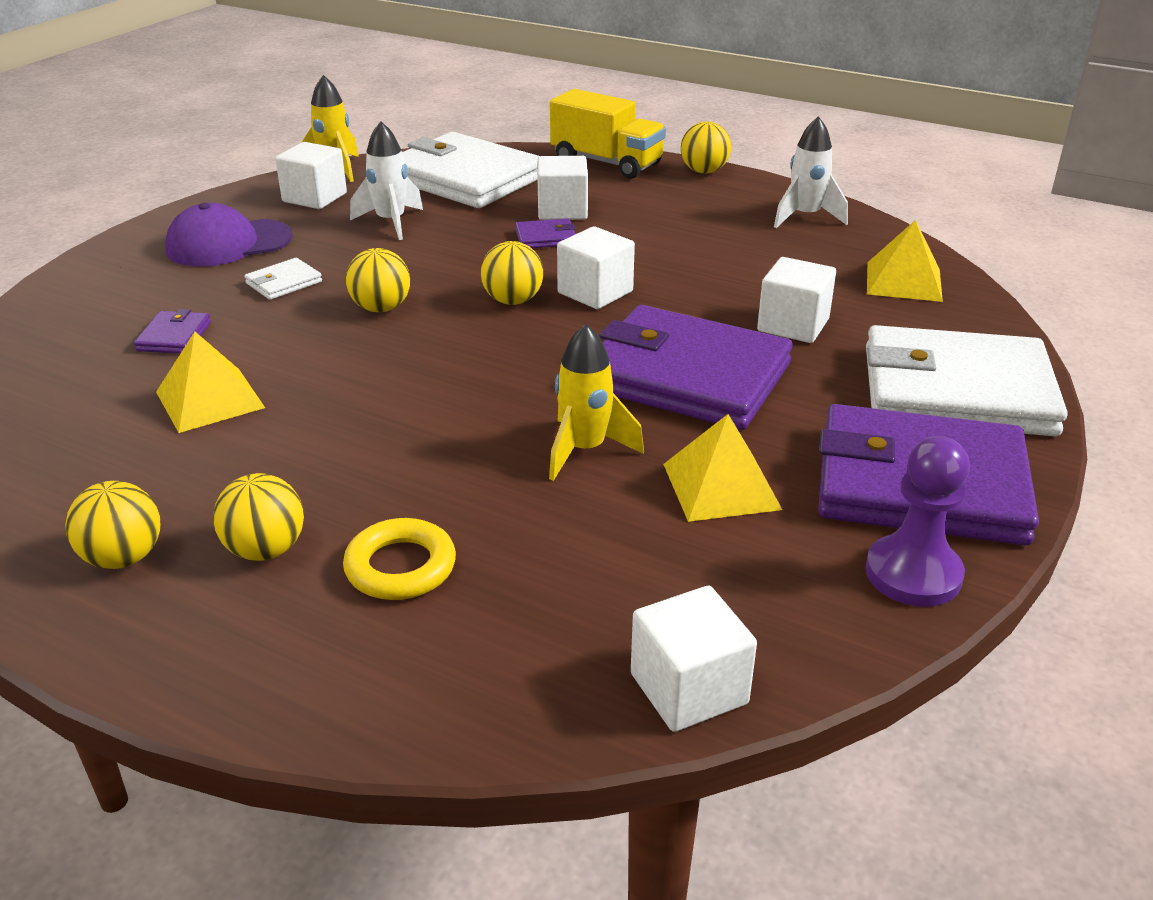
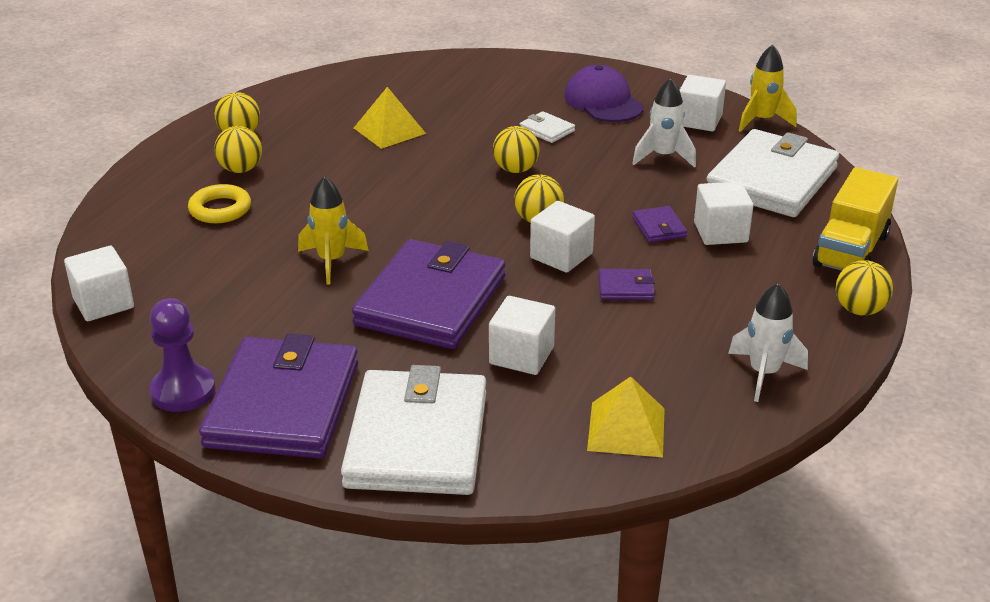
camera: 85 degrees right, 0 degrees up
(174, 336) = (464, 107): purple wallet -> purple wallet (625, 288)
(721, 486) = (287, 315): yellow pyramid -> none

